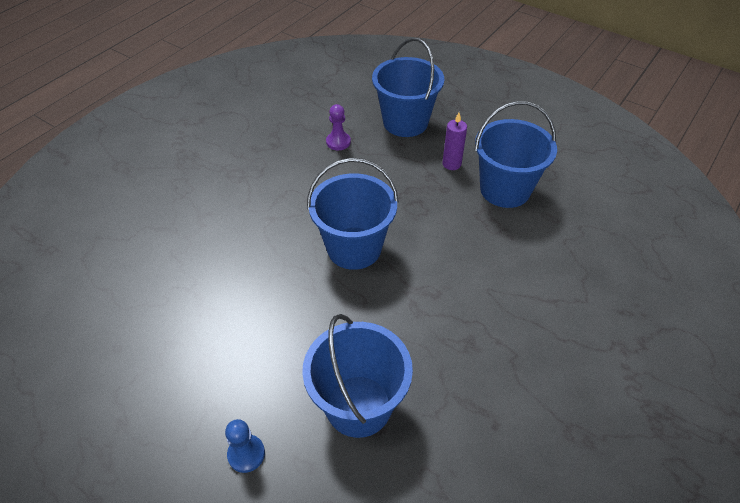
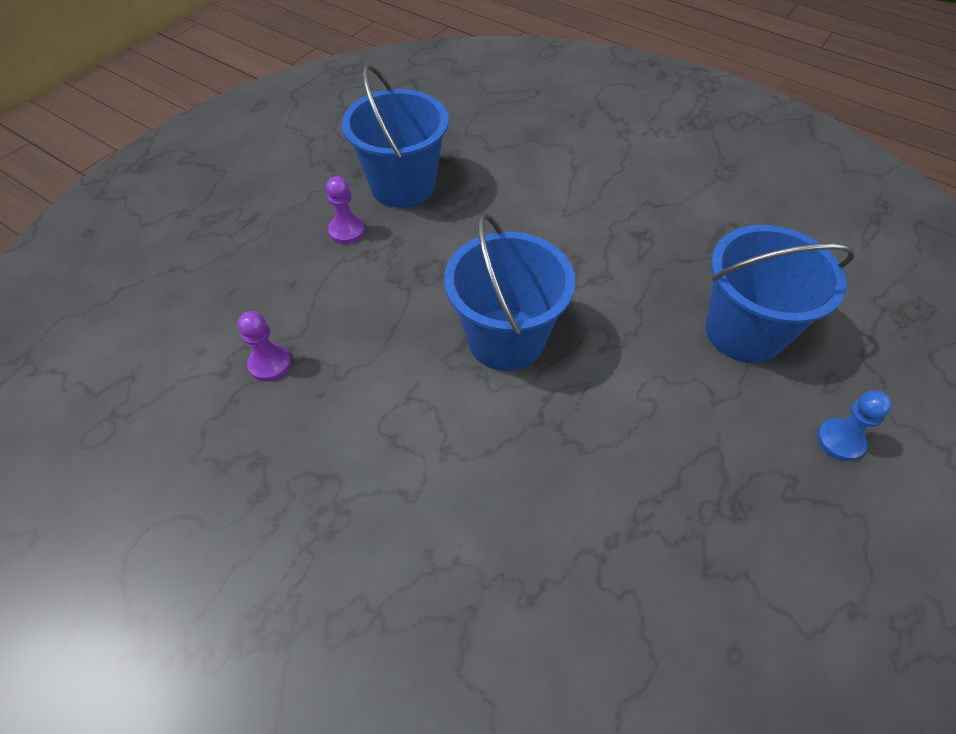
camera: 90 degrees left, 5 degrees up
(405, 122) = (241, 277): blue bucket -> none
(451, 164) = (347, 231): purple candle -> purple pawn

